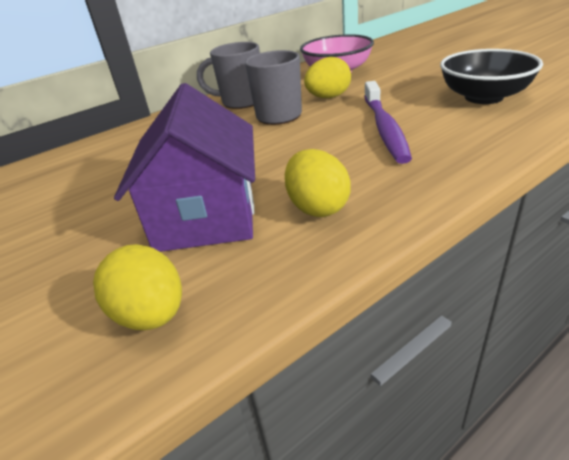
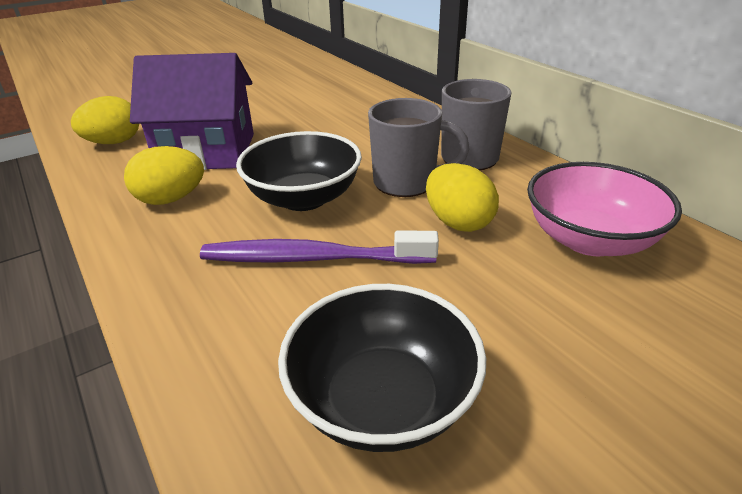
camera: 90 degrees right, 0 degrees up
(306, 145) = (304, 198): none -> black bowl

